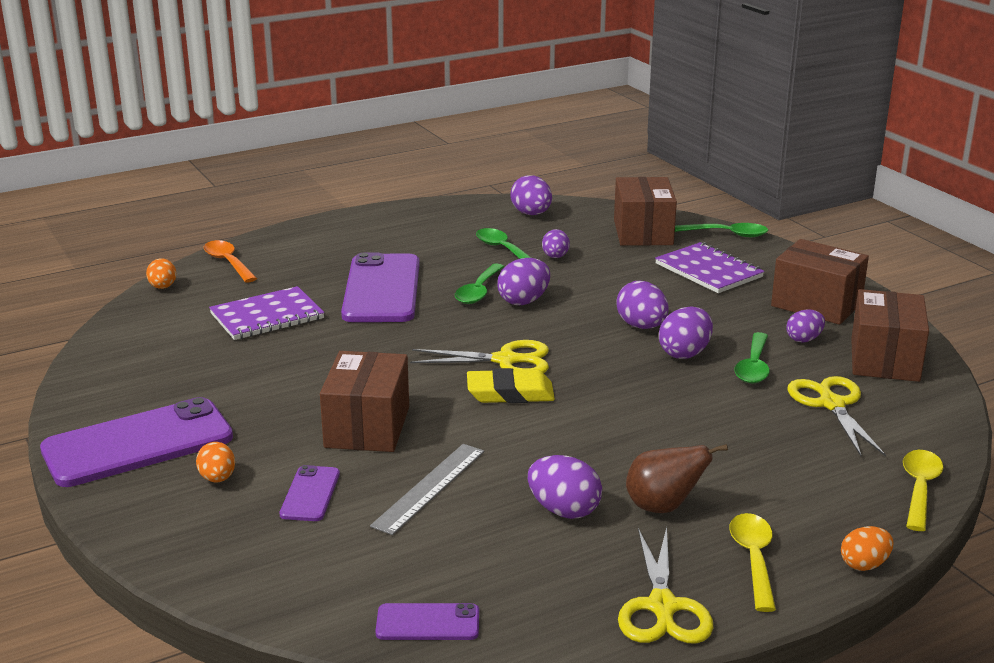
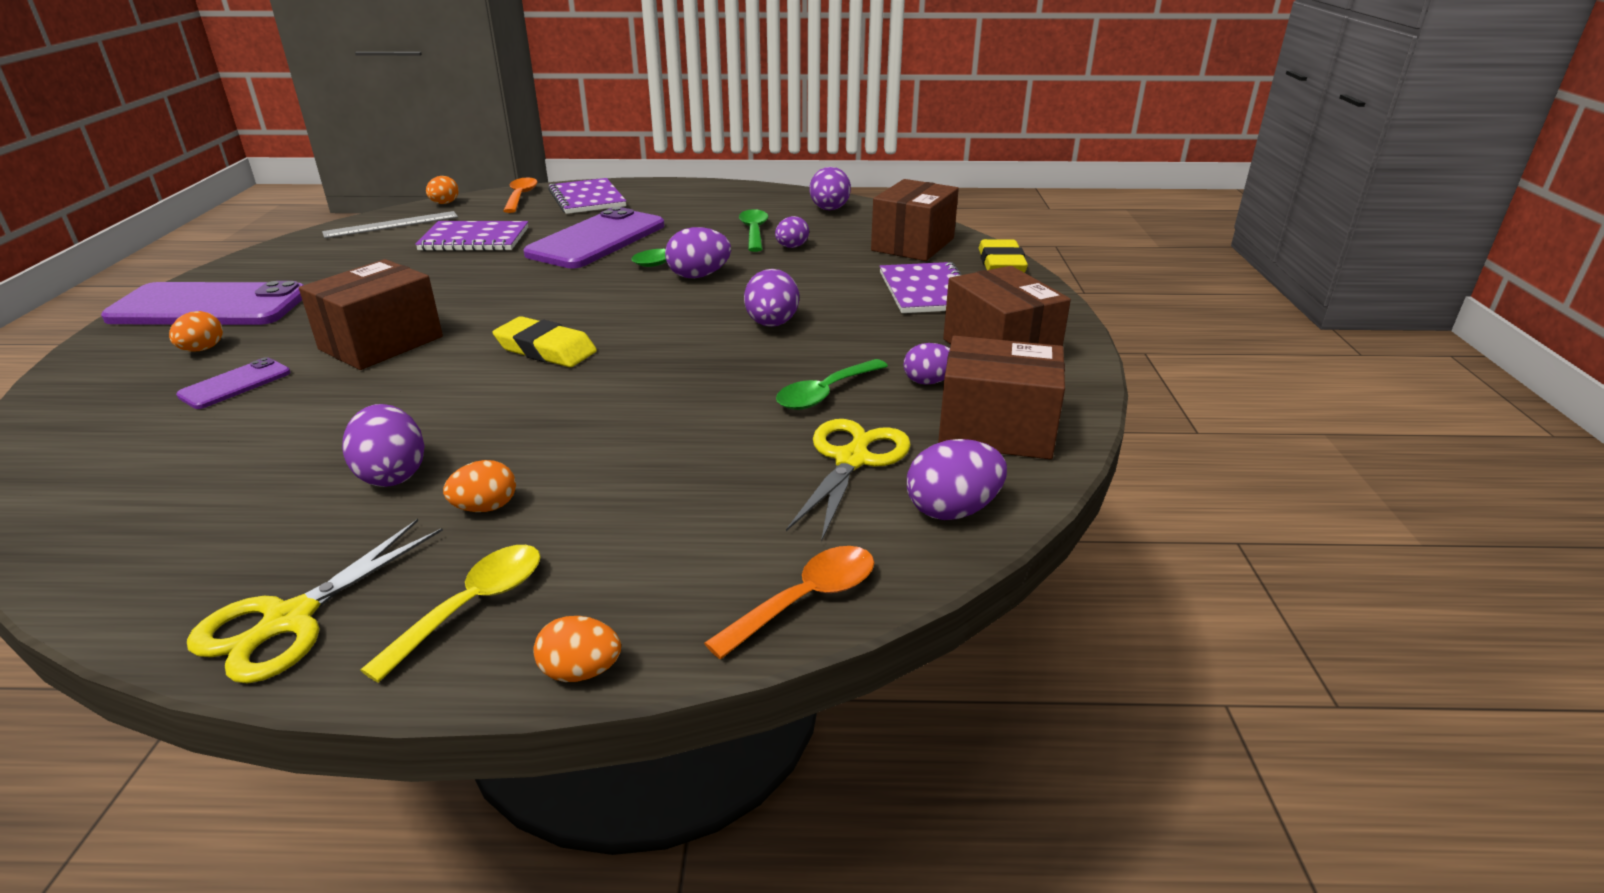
camera: 30 degrees right, 5 degrees up
(298, 250) = (587, 199): none -> purple notebook
(428, 623) = (83, 538): purple phone -> none
(429, 487) = (327, 411): grey ruler -> grey ruler (391, 225)
(506, 360) = (594, 321): yellow scissors -> none
(663, 507) = (485, 507): brown pear -> orange egg
(684, 353) = (773, 360): purple egg -> purple egg (952, 510)
(727, 234) = (1001, 264): green spoon -> yellow eraser
(884, 359) = (996, 430): brown box -> brown box turned 60 degrees clockwise
(919, 488) = (806, 600): yellow spoon -> orange spoon

